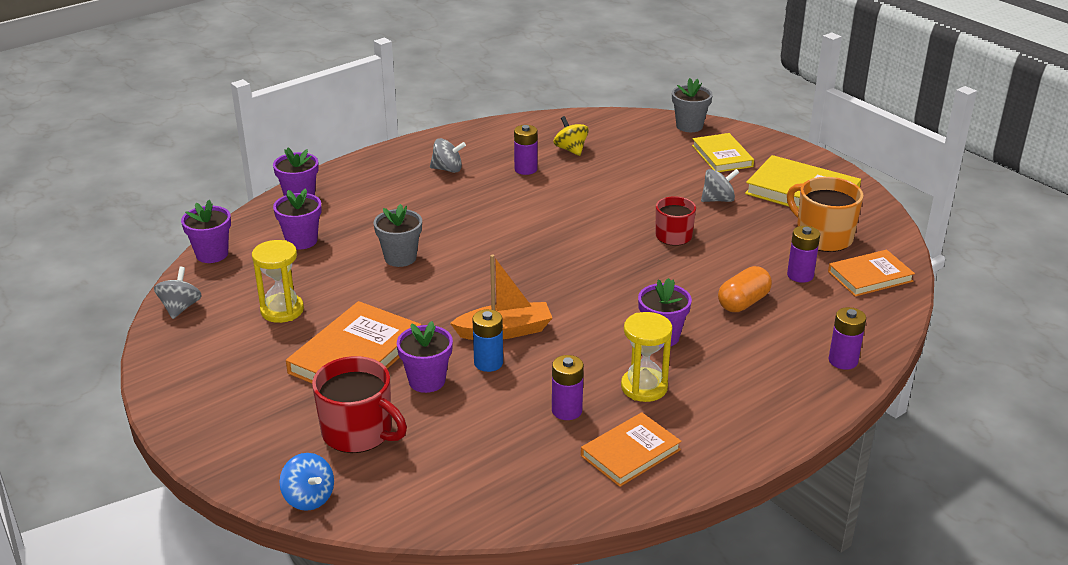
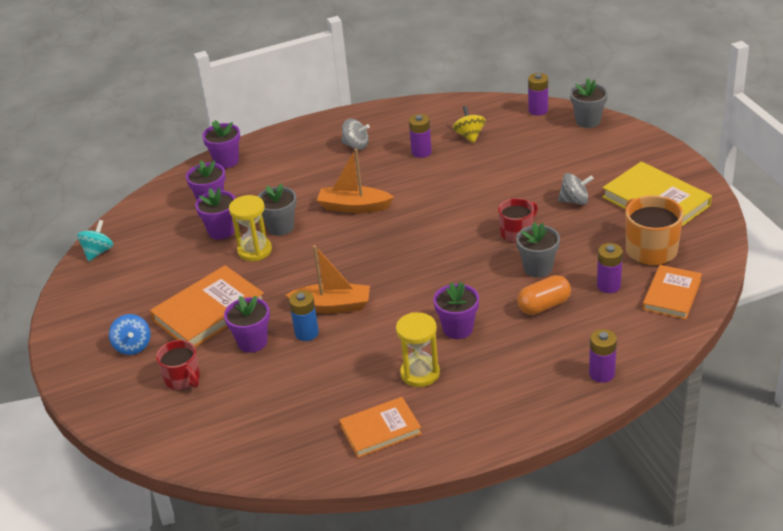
camera: 20 degrees right, 5 degrees up
(180, 308) = (98, 252): grey spinning top -> turquoise spinning top
(212, 254) = (139, 206): purple flower pot -> purple flower pot (221, 231)
(282, 310) = (171, 264): yellow hourglass -> yellow hourglass (254, 250)
(309, 498) = (125, 427): blue spinning top -> blue spinning top (133, 346)
(358, 432) = (183, 379): red mug -> red mug, size x0.66
(477, 229) = (354, 207): none -> orange boat
(567, 410) = (348, 385): purple battery -> purple battery (538, 110)
(716, 267) = (538, 268): none -> grey flower pot
(722, 156) = (601, 156): yellow book -> none
(870, 276) = (672, 295): orange book -> orange book turned 60 degrees counterclockwise

